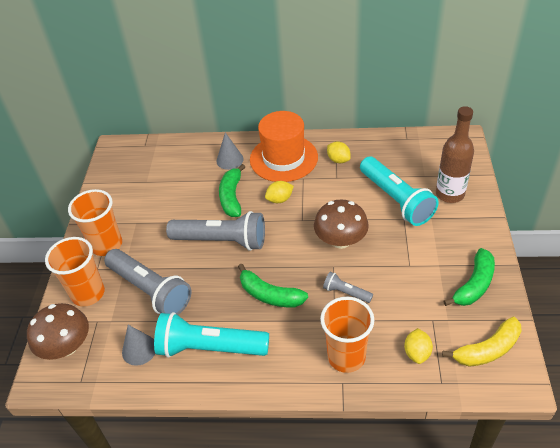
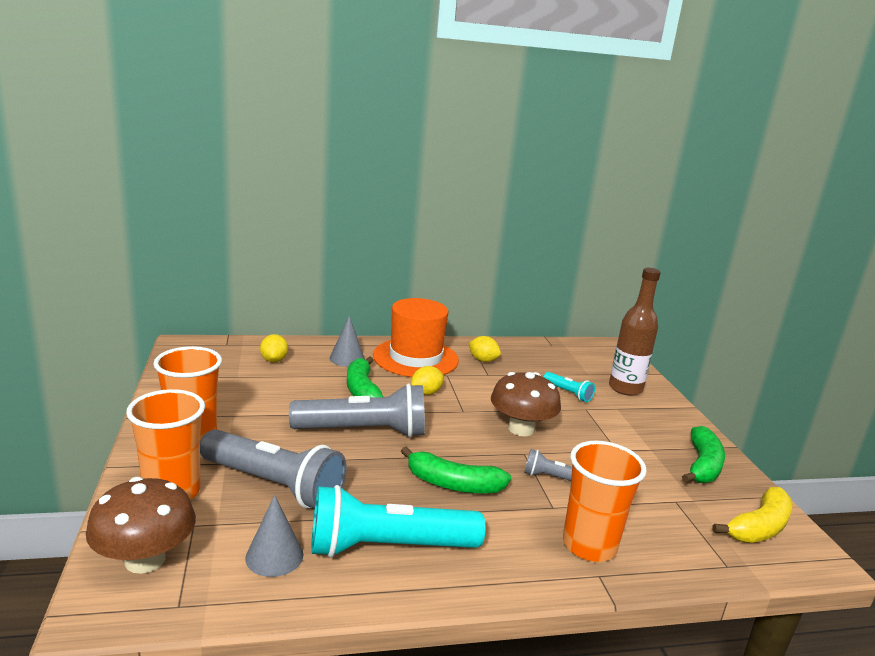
camera: 20 degrees left, 25 degrees down
(396, 200) = (568, 393): turquoise flashlight -> turquoise flashlight, size x0.47
(417, 353) = (677, 535): yellow lemon -> yellow lemon (274, 360)

